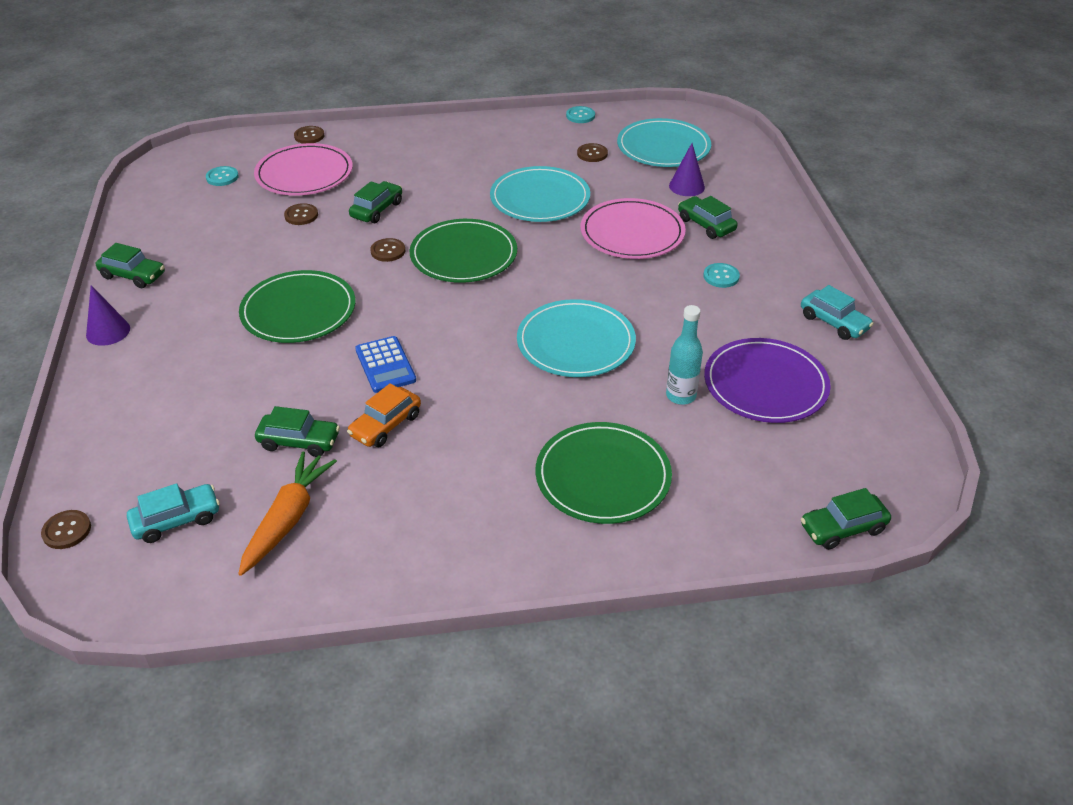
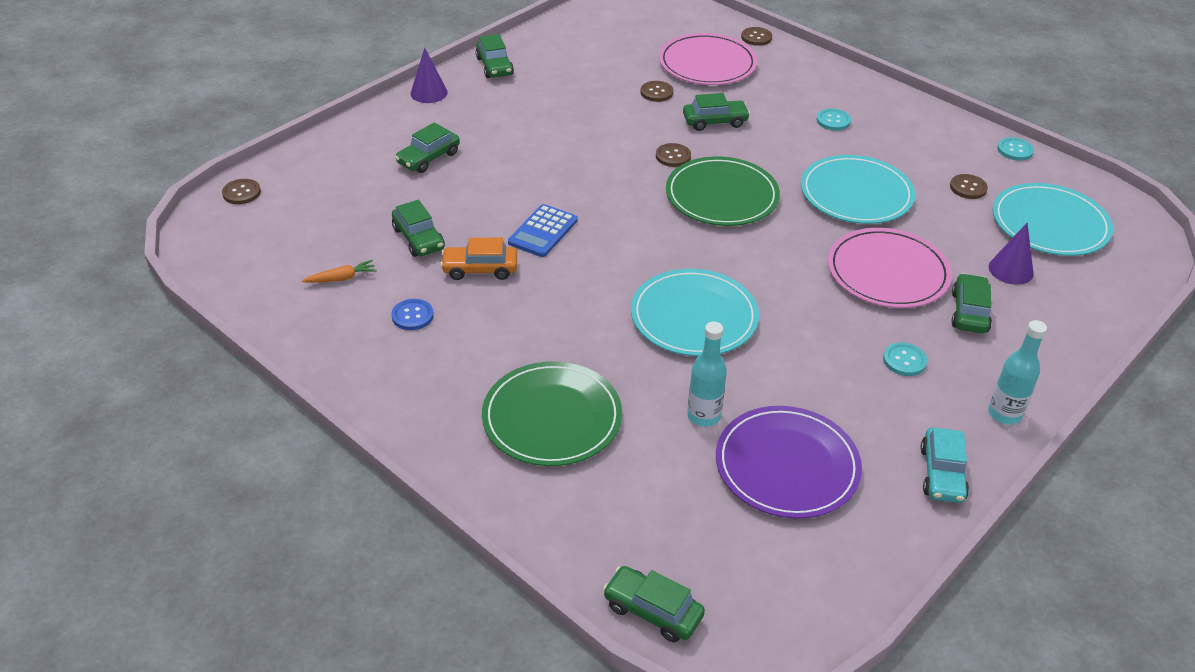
camera: 50 degrees right, 0 degrees up
(176, 520) = (293, 230): turquoise car -> none
(199, 379) = (428, 158): none -> green car
(222, 177) = (649, 33): turquoise button -> turquoise button (833, 121)
(288, 519) = (341, 278): orange carrot -> orange carrot, size x0.52
(298, 311) = (550, 156): green plate -> none
(393, 497) = (412, 316): none -> blue button
(807, 267) = (1004, 414): none -> turquoise bottle

